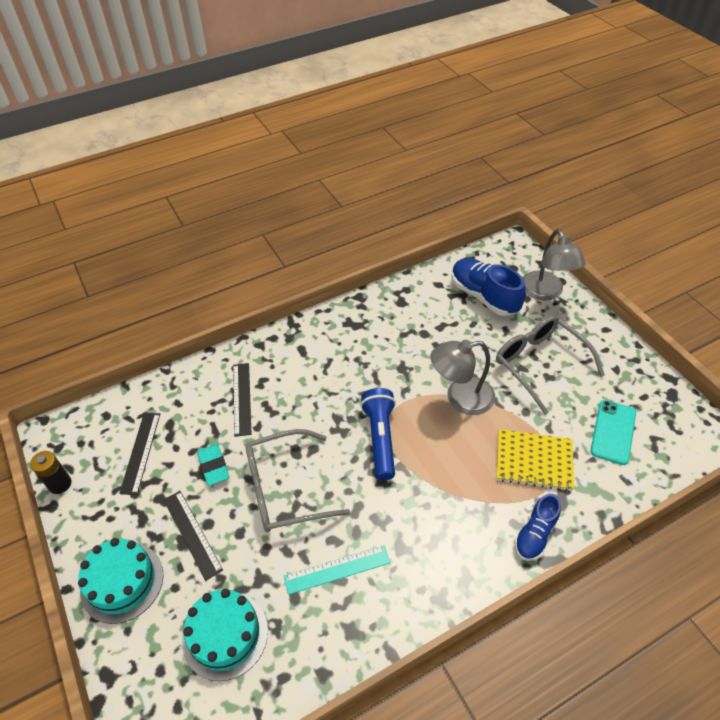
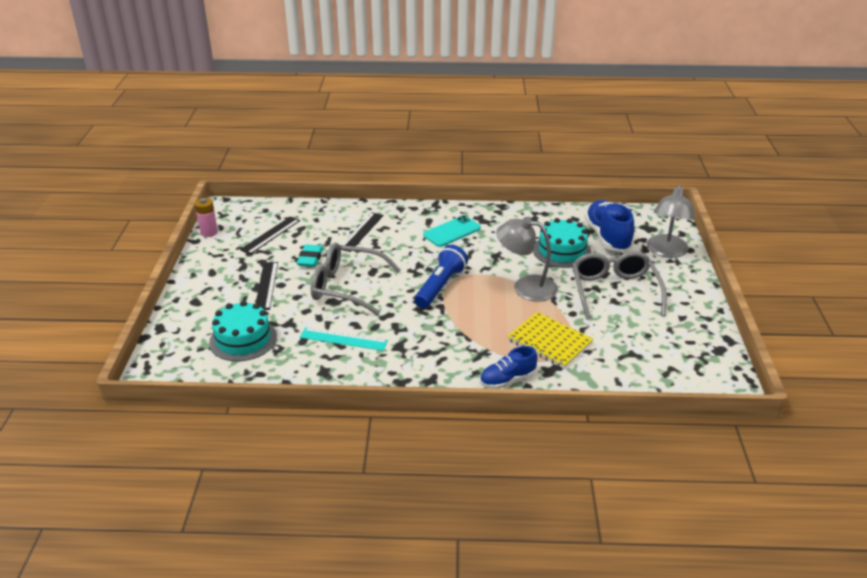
camera: 30 degrees right, 15 degrees down
(60, 484) = (209, 232): black battery -> pink battery
(122, 582) = (205, 290): turquoise cake -> turquoise cake (561, 251)
(613, 432) = (637, 351): turquoise phone -> turquoise phone (452, 232)

